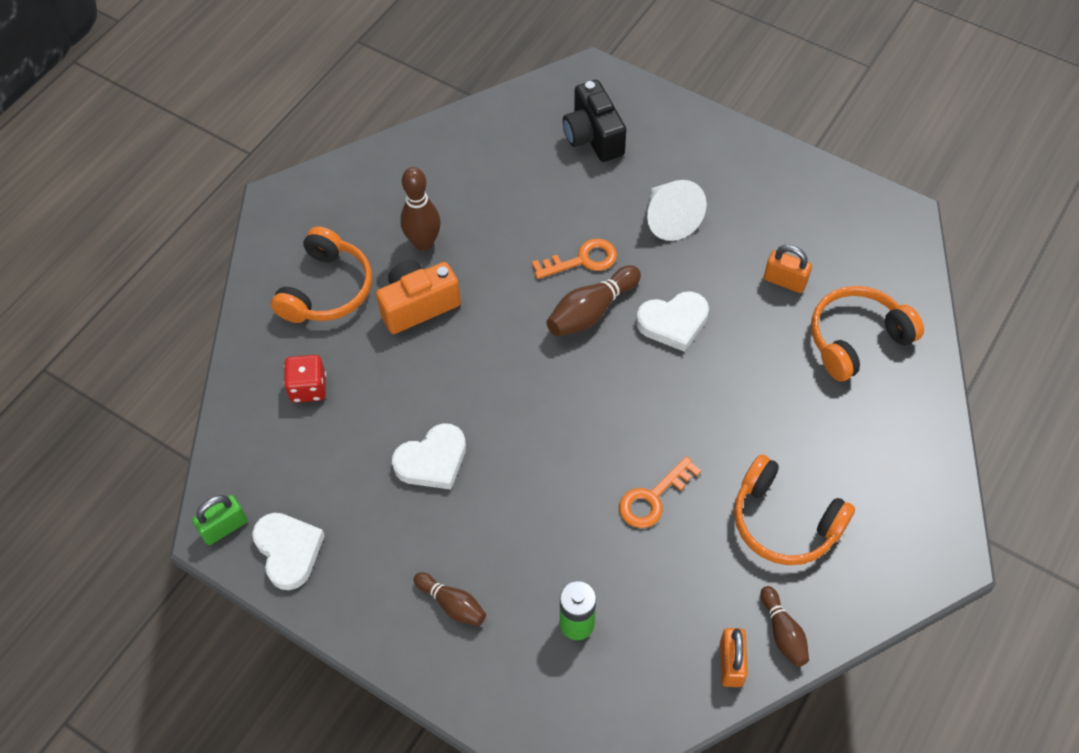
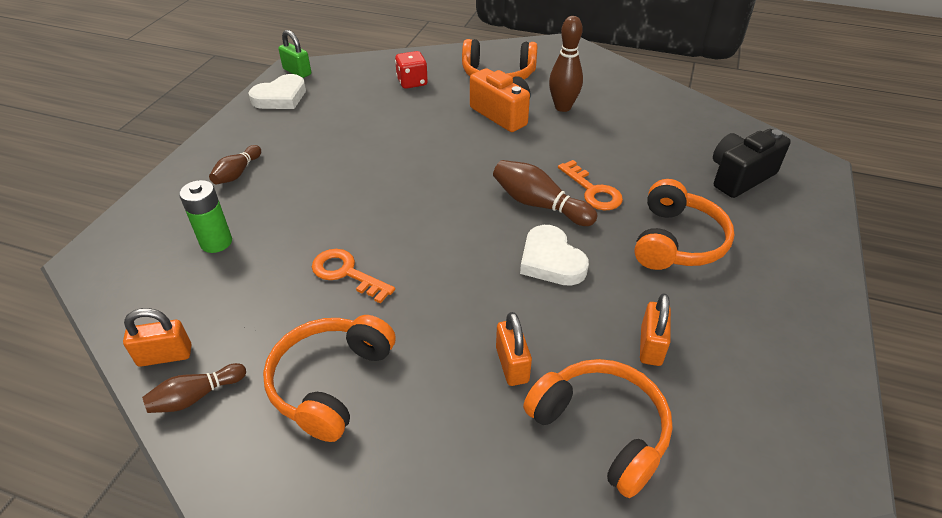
camera: 75 degrees right, 15 degrees down
(432, 461) = (363, 144): white heart -> none
(669, 219) = (676, 241): white cone -> orange headphones
(787, 382) = (512, 365): none -> orange padlock

